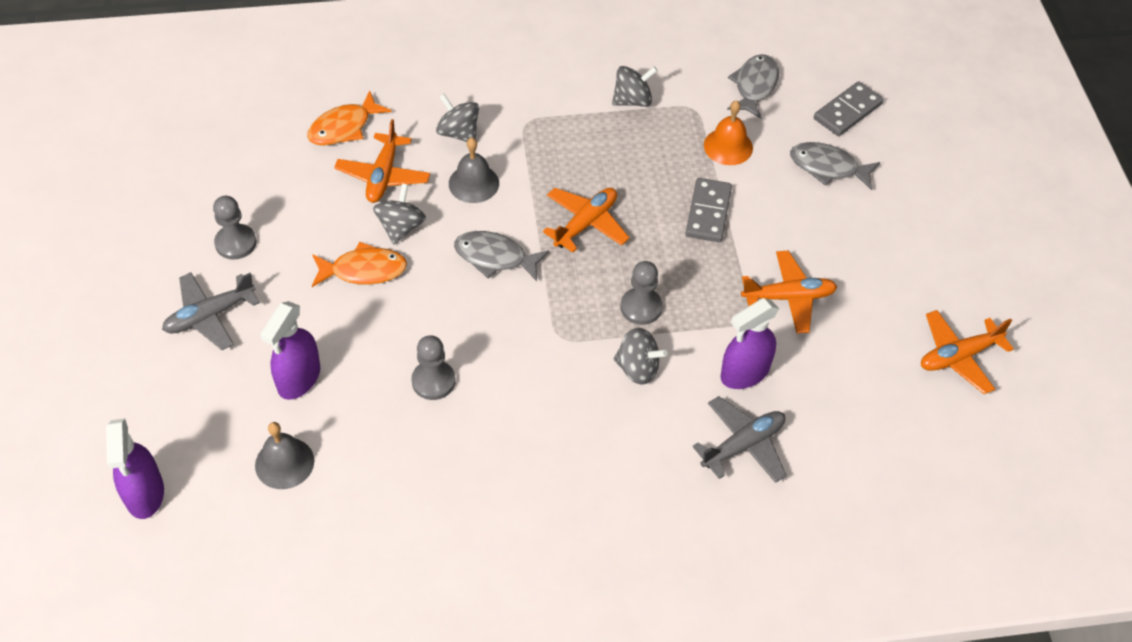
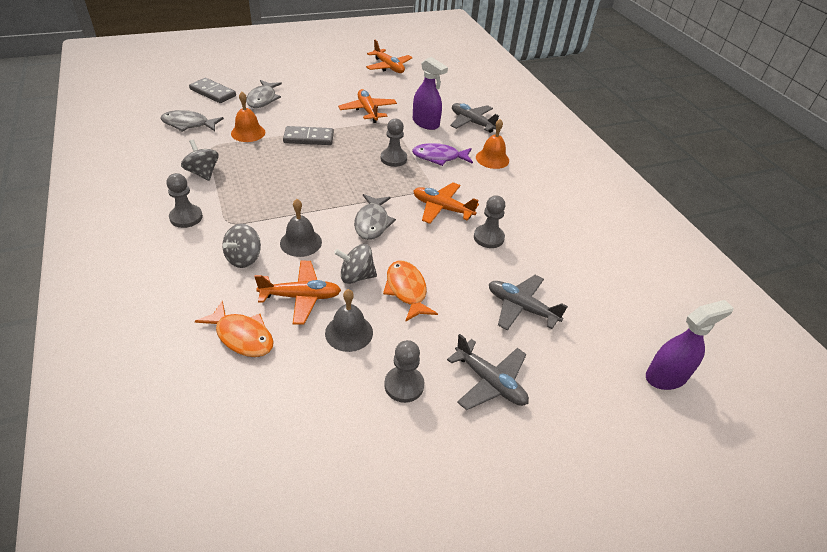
camera: 105 degrees left, 10 degrees down
(284, 463) = (591, 300): grey bell -> grey bell (349, 332)
(299, 378) = (521, 307): purple spray bottle -> grey plane
(543, 86) = (186, 217): none -> grey pawn
(586, 223) = (330, 185): orange plane -> orange plane (442, 208)
(624, 444) = (492, 159): none -> orange bell
(638, 368) = (439, 157): grey spinning top -> purple fish

